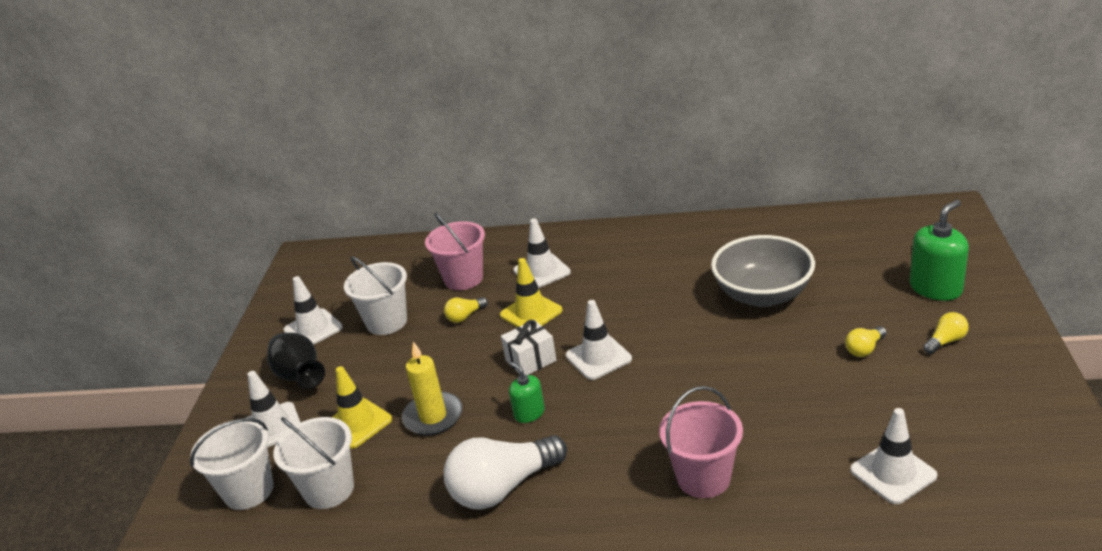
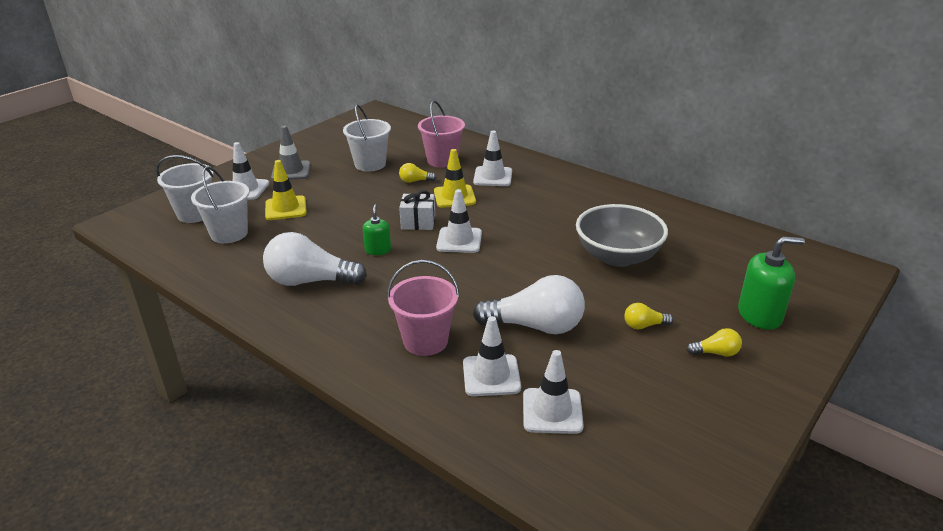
camera: 30 degrees right, 0 degrees up
(300, 376) = (291, 171): black vase -> grey traffic cone
(313, 329) = (329, 150): white traffic cone -> white traffic cone (491, 375)
(433, 416) = (326, 225): yellow candle -> none
(780, 403) = (535, 326): none -> white light bulb

